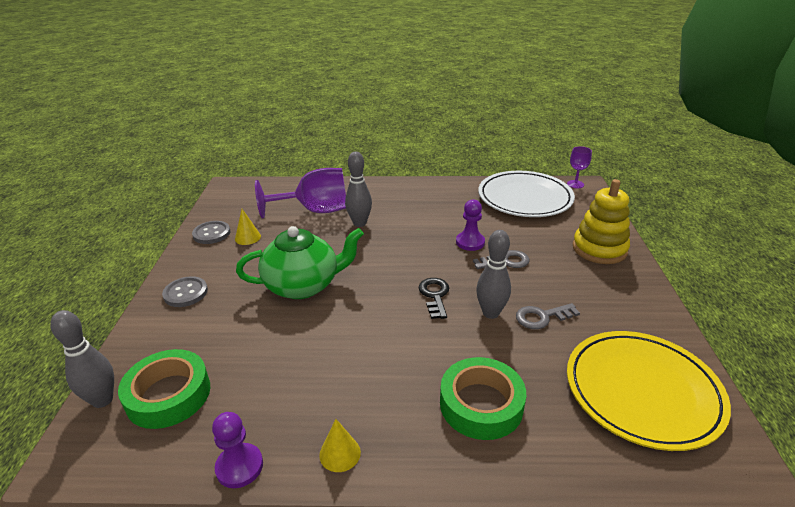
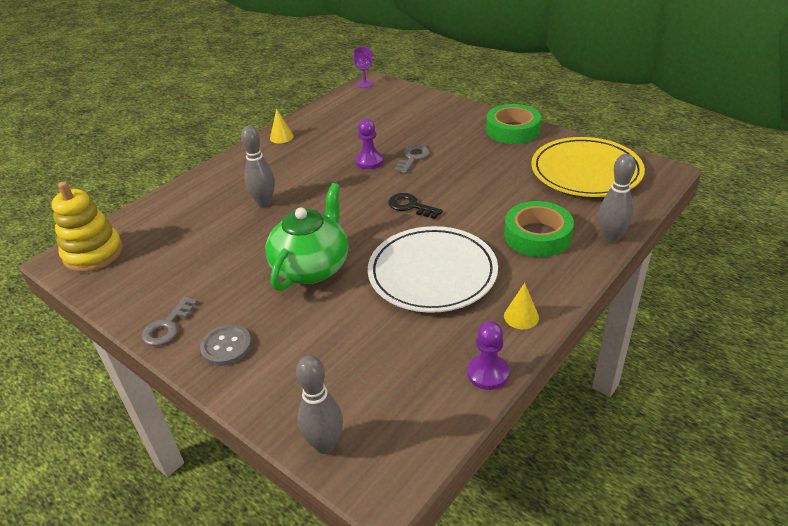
camera: 50 degrees left, 5 degrees up
(168, 395) = (365, 395): green tape -> green tape (512, 130)
(211, 233) = (143, 299): grey button -> none
(247, 237) = (187, 276): yellow cone -> yellow cone (281, 137)
(315, 210) = (205, 219): purple goblet -> none
(490, 313) = (459, 191): grey bowling pin -> grey bowling pin (611, 237)
(524, 198) = (350, 112): white plate -> white plate (432, 273)
(542, 317) = (487, 173): grey key -> grey key (168, 326)
(599, 249) = (449, 116): yellow stacking toy -> yellow stacking toy (93, 253)

